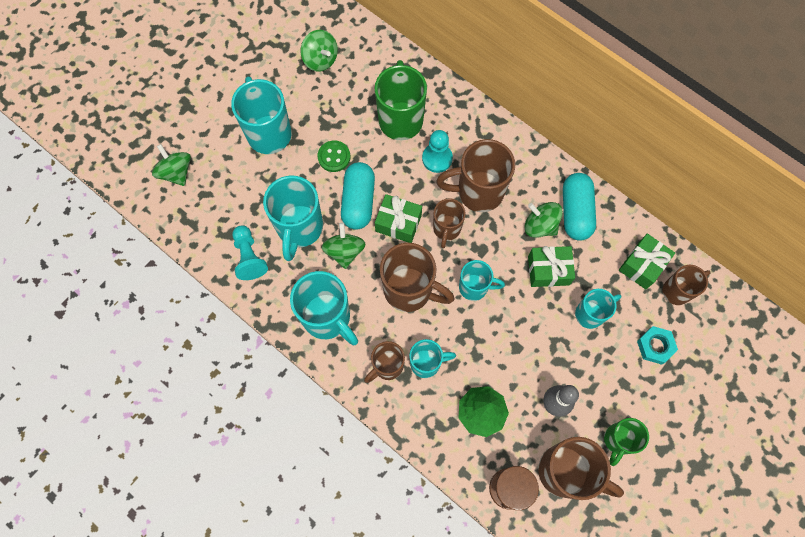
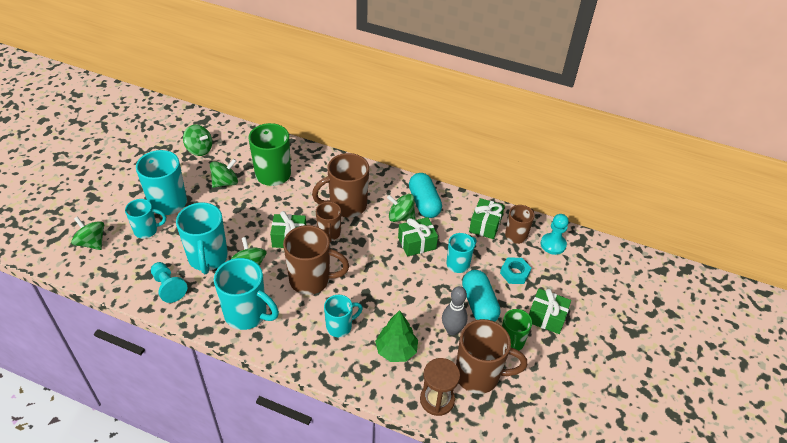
camera: 20 degrees left, 25 degrees down
(334, 157) = (225, 206): green button -> none
(341, 120) = (225, 182): none -> green spinning top
(358, 201) = (253, 230): turquoise capsule -> turquoise capsule (479, 304)
(387, 366) = (307, 337): brown mug -> none
(437, 158) = (308, 192): turquoise pawn -> turquoise pawn (553, 244)
(474, 287) = (363, 266): turquoise mug -> turquoise mug (147, 230)
(672, 418) = (546, 317): none -> green gift

